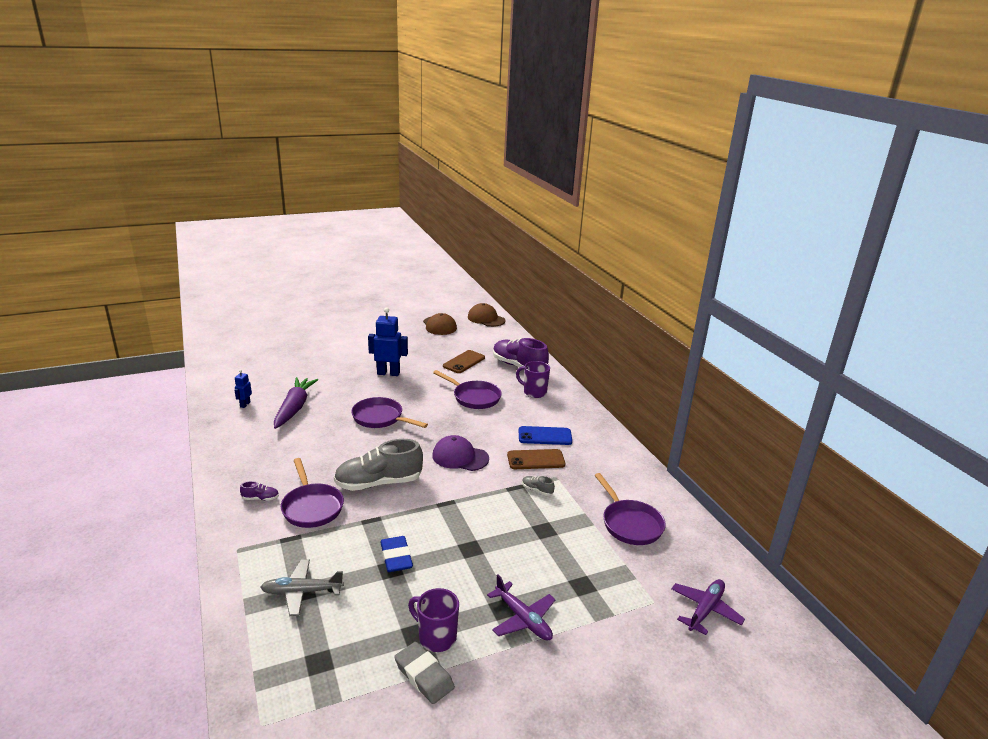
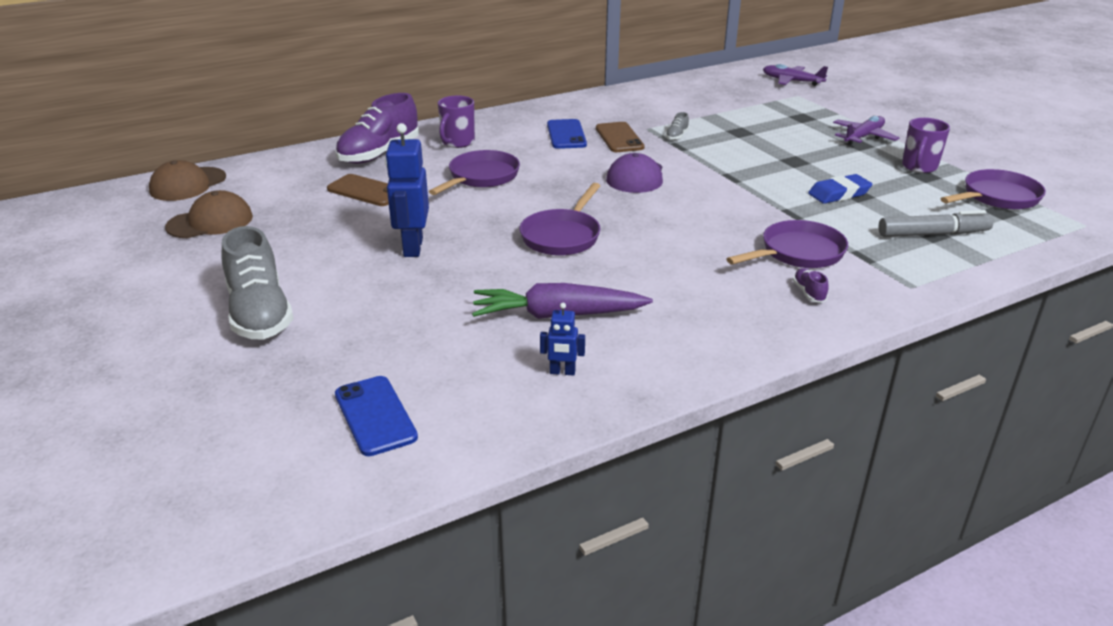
camera: 95 degrees left, 5 degrees up
(248, 362) = (375, 416): none -> blue phone
(302, 592) = (933, 234): grey plane -> grey marker
(379, 483) = (720, 218): grey shoe -> grey shoe (260, 314)
(424, 676) = (962, 168): grey eraser -> none
(630, 524) = (704, 100): purple pan -> purple pan (997, 197)

